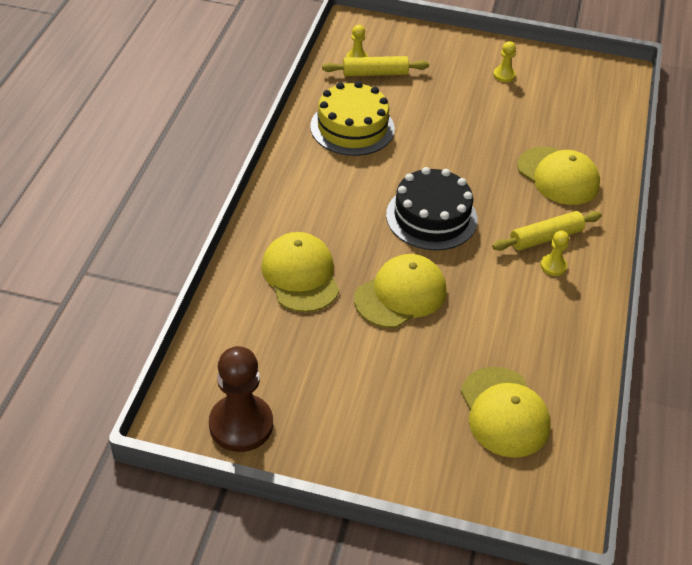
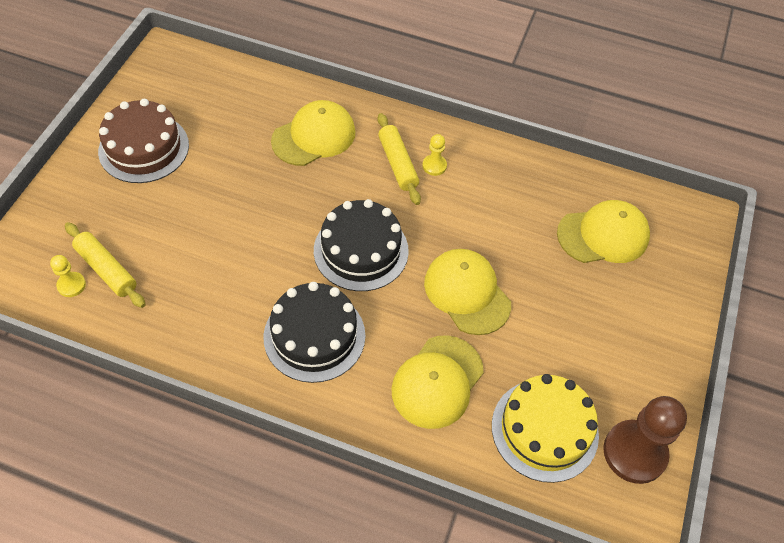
camera: 85 degrees left, 10 degrees up
(300, 275) = (437, 382): yellow cap -> yellow cap turned 45 degrees counterclockwise
(334, 193) = (314, 336): none -> black cake
(352, 127) = (203, 305): yellow cake -> yellow cake (544, 430)
(375, 73) = (107, 269): yellow rolling pin -> yellow rolling pin turned 45 degrees counterclockwise
(504, 75) = (144, 148): yellow pawn -> brown cake

